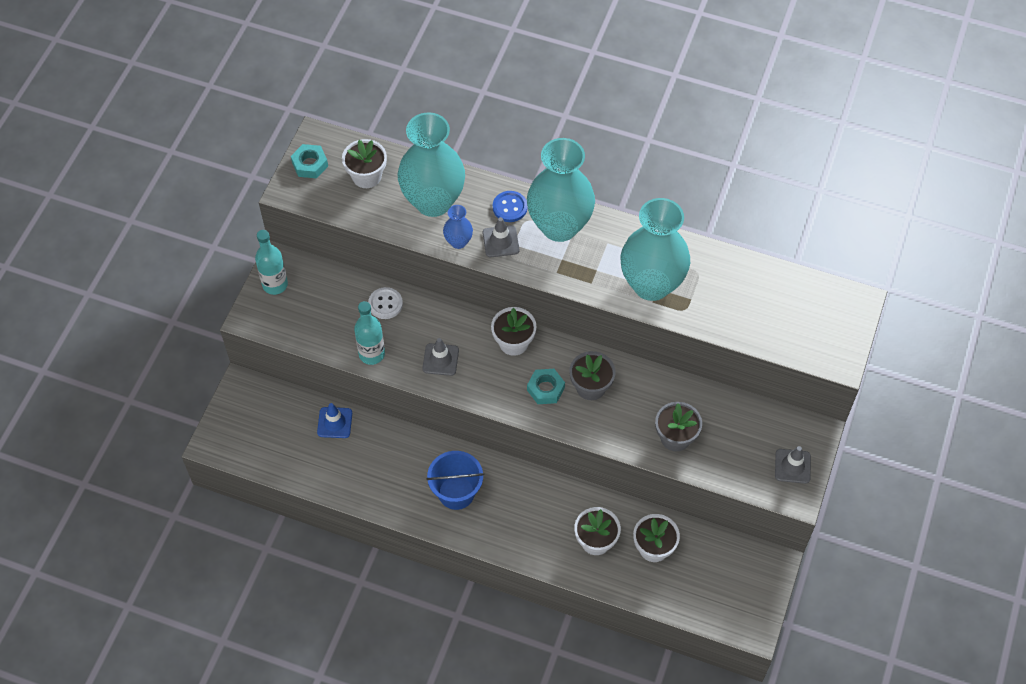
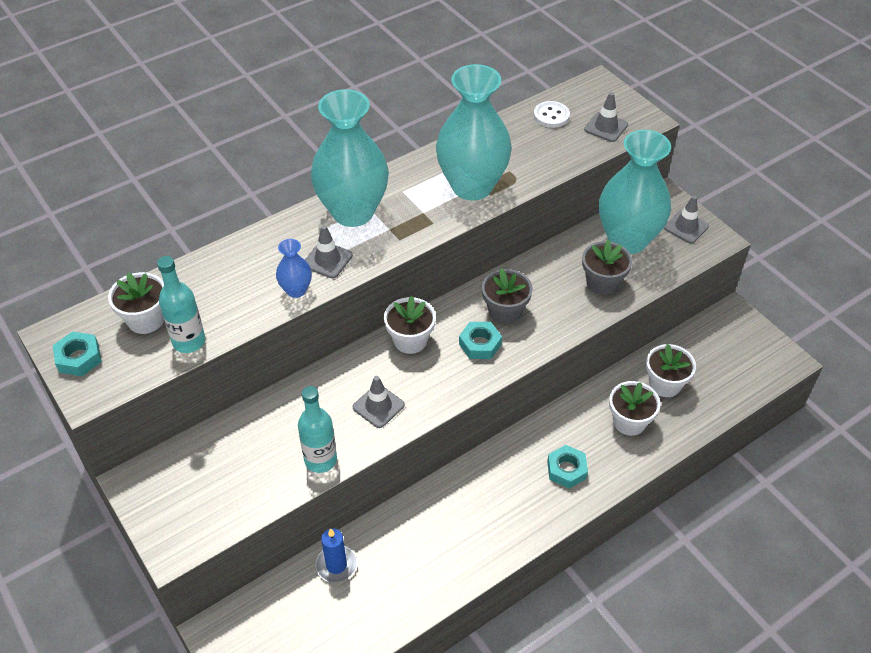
camera: 55 degrees left, 10 degrees down
(275, 284) = (157, 501): turquoise bottle -> turquoise bottle (189, 341)
(334, 422) = (336, 565): blue traffic cone -> blue candle
(385, 304) = (275, 416): white button -> white button (551, 116)
(433, 201) = (231, 284): turquoise vase -> turquoise vase (627, 240)
(456, 492) = (499, 502): blue bucket -> none
(510, 207) = (297, 234): blue button -> none
(518, 521) = (566, 470): none -> turquoise nut
(804, 337) = (606, 127): none -> grey traffic cone

